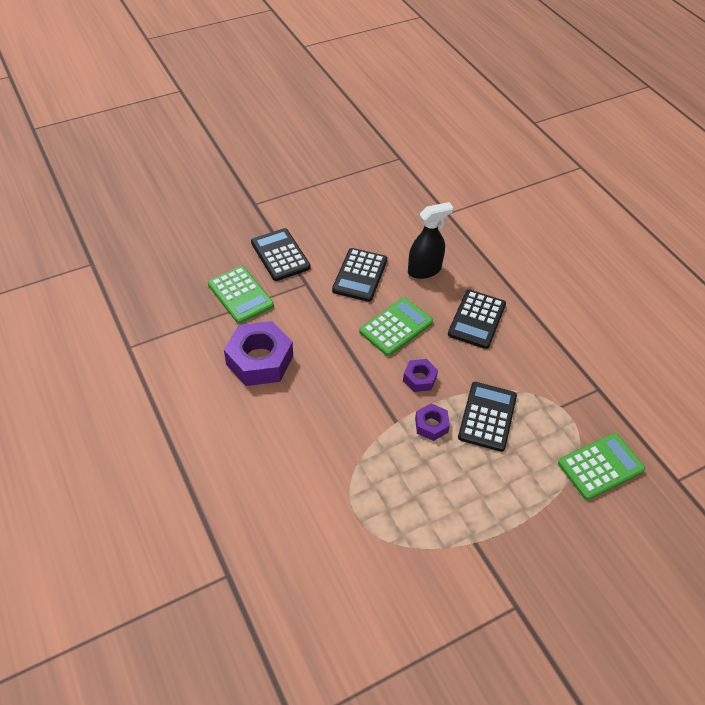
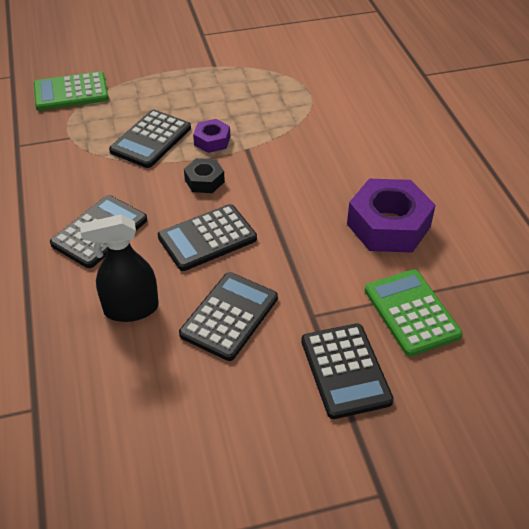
camera: 165 degrees left, 5 degrees down
(396, 327) = (207, 238): green calculator -> black calculator
(419, 379) = (204, 181): purple nut -> black nut

